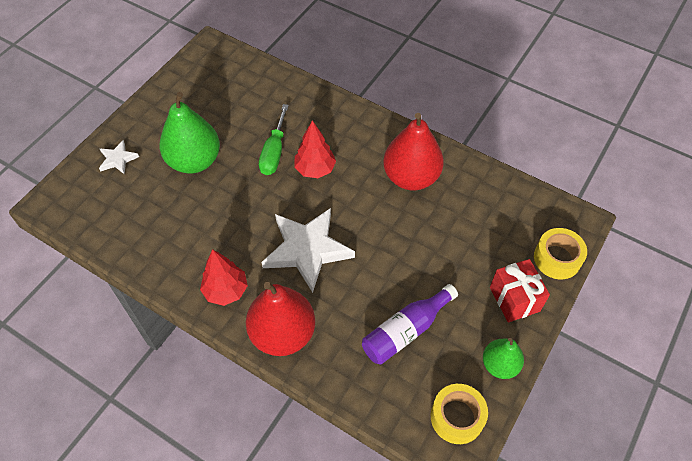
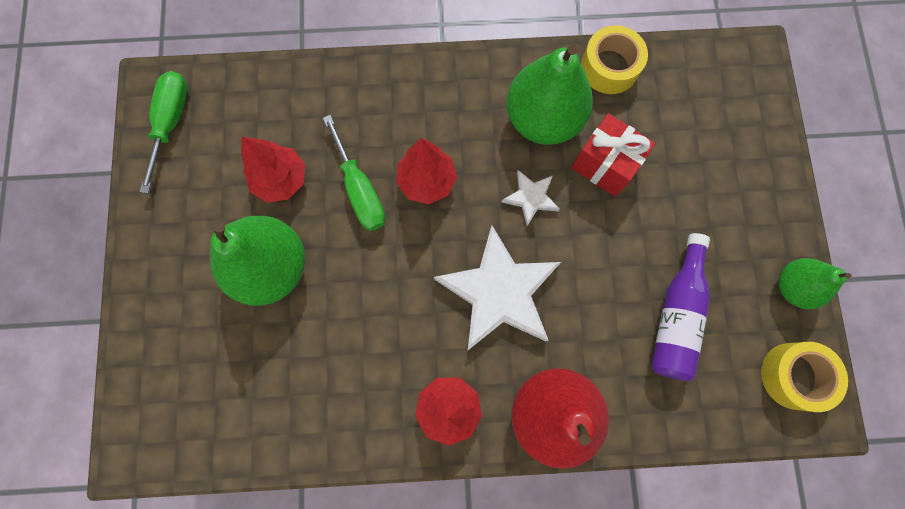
camera: 35 degrees left, 20 degrees up
(118, 159) = (170, 330): white star -> white star (531, 198)
(205, 66) = (171, 123): none -> green screwdriver
(236, 123) = (281, 180): none -> red tree
(411, 177) = (543, 119): red pear -> green pear
(514, 299) = (755, 199): red gift -> red gift (605, 165)
(557, 258) = (763, 120): yellow tape -> yellow tape (609, 67)

